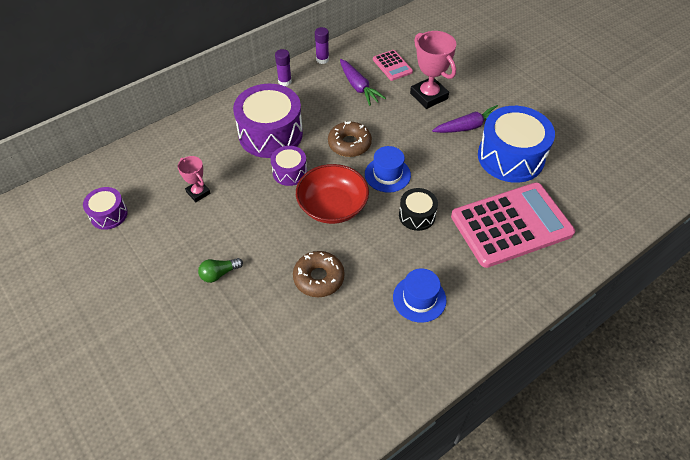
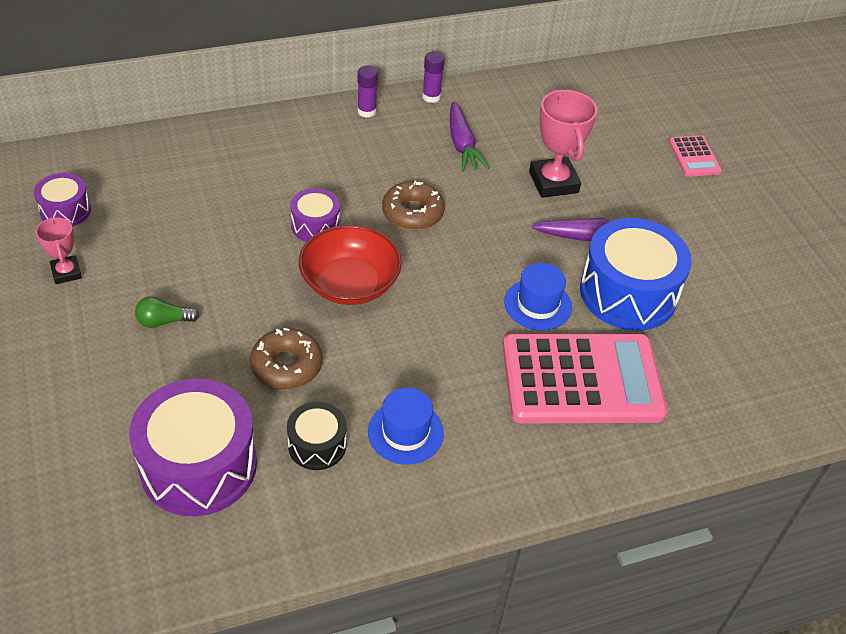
camera: 15 degrees right, 5 degrees down
(198, 192) = (187, 217): pink trophy -> pink trophy (66, 272)
(270, 134) = (315, 171): purple drum -> purple drum (198, 465)
(387, 174) = (444, 266): blue hat -> blue hat (538, 304)
(392, 66) = (523, 130): pink calculator -> pink calculator (694, 157)
(417, 215) = (456, 329): black drum -> black drum (317, 445)

